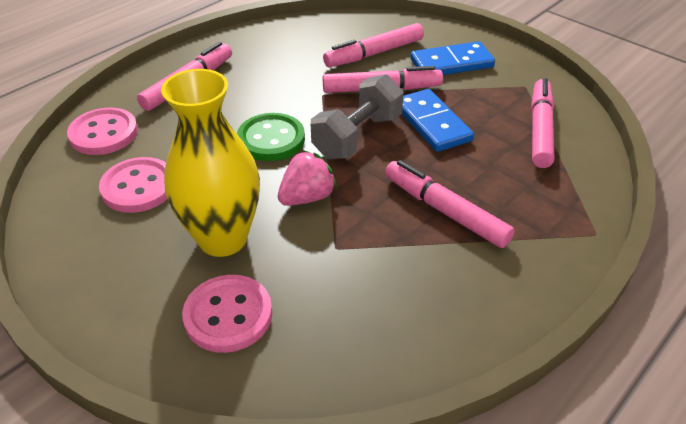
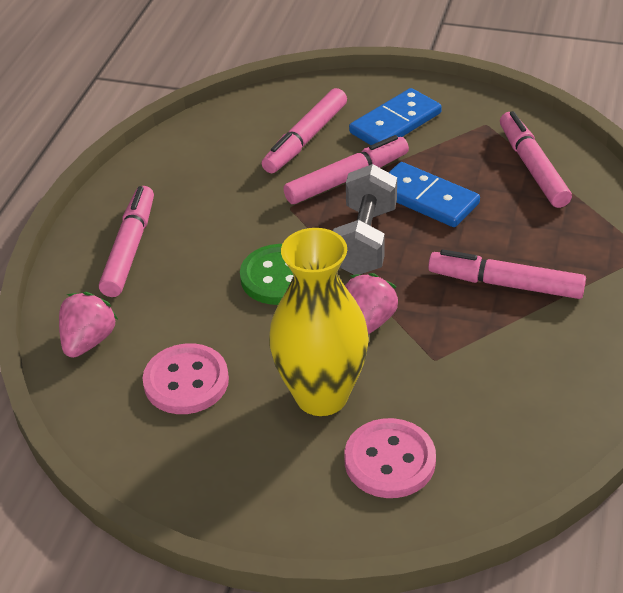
camera: 25 degrees left, 0 degrees up
(104, 133) = (88, 341): pink button -> pink strawberry

